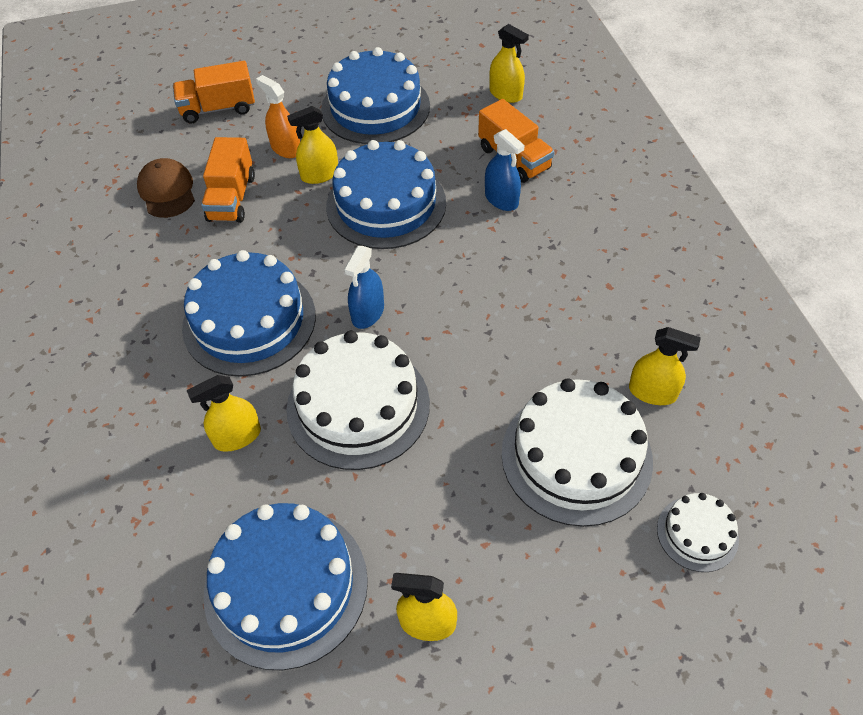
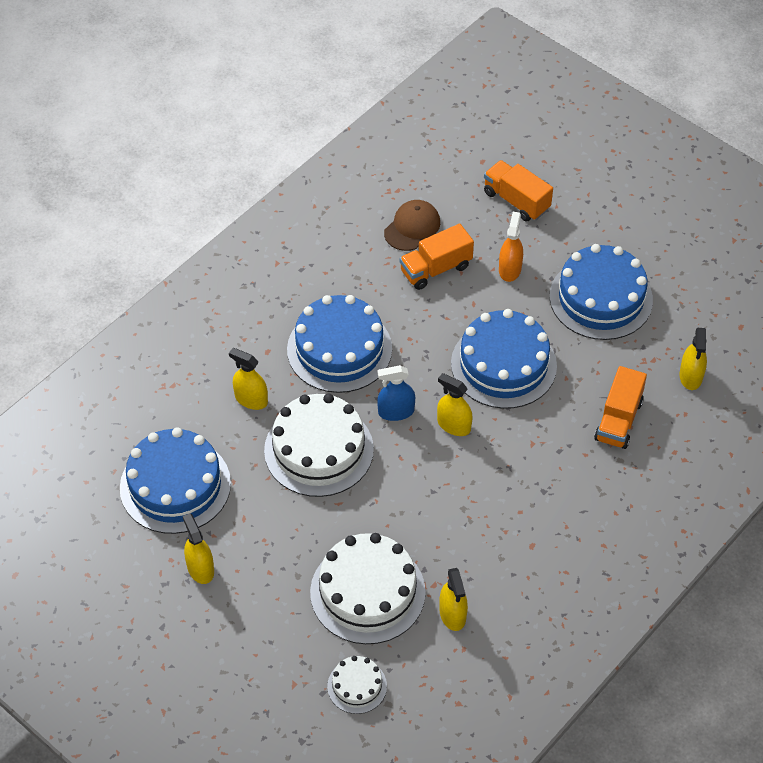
camera: 55 degrees right, 0 degrees up
(320, 175) = (500, 306): yellow spray bottle -> yellow spray bottle (454, 425)
(501, 199) = (566, 434): blue spray bottle -> none

